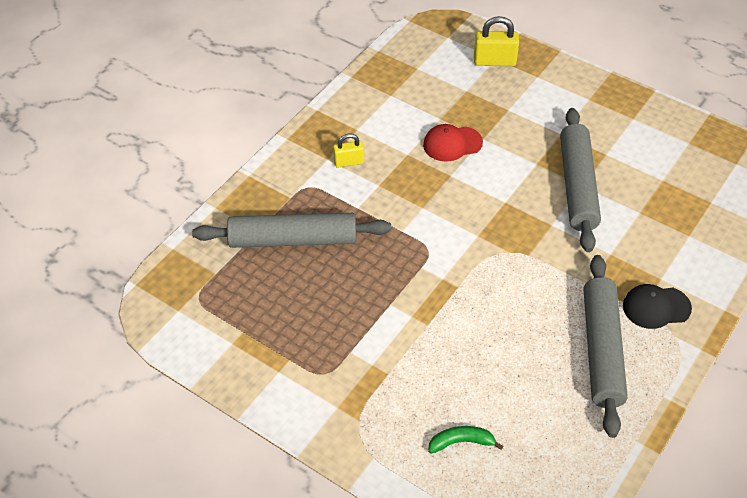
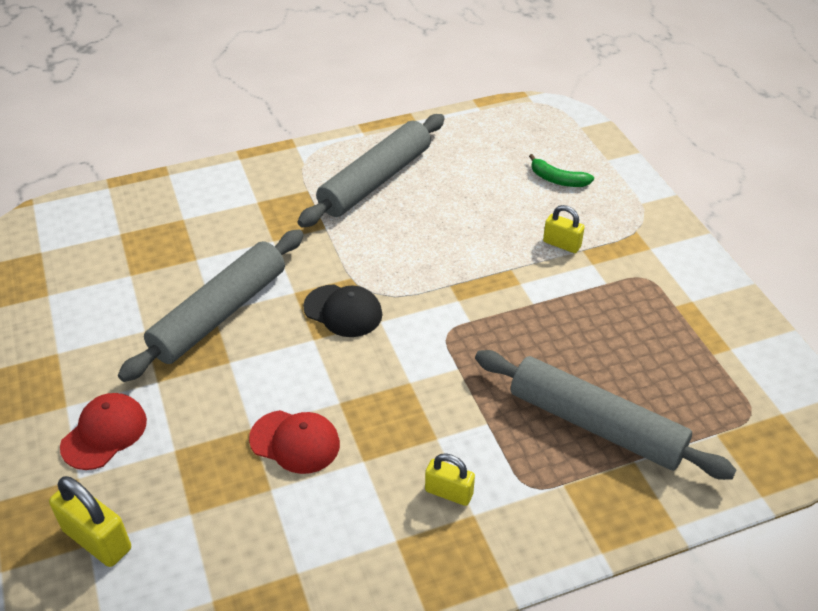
camera: 145 degrees left, 5 degrees down
(408, 370) = (561, 244): none -> yellow padlock
(552, 98) = (104, 433): none -> red cap
(656, 307) = (291, 185): black cap -> black cap (343, 311)

